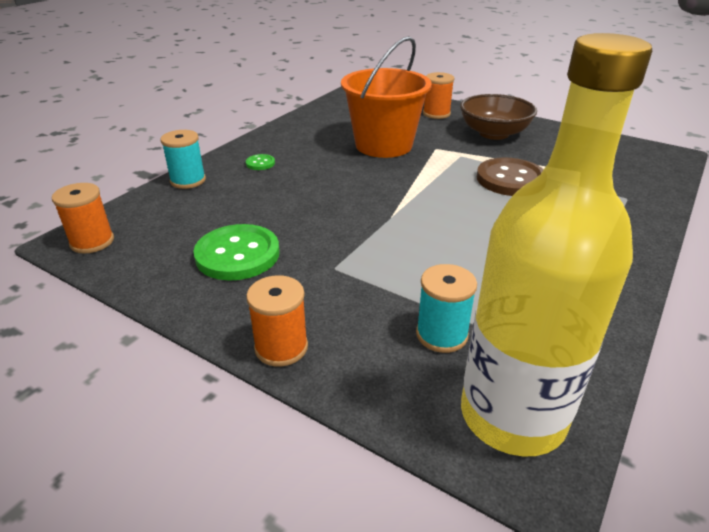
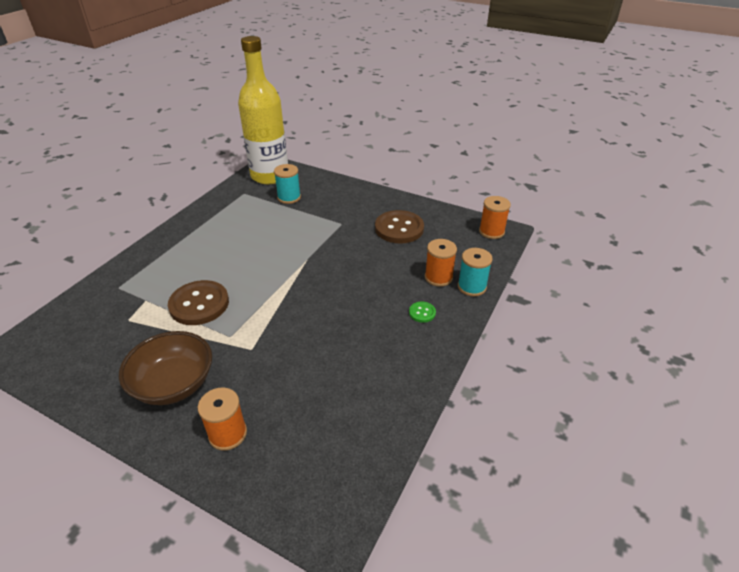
camera: 175 degrees right, 5 degrees up
(237, 254) = (399, 228): green button -> brown button
(281, 347) = (359, 190): orange spool -> orange spool (438, 277)
(383, 145) = (305, 351): orange bucket -> none

